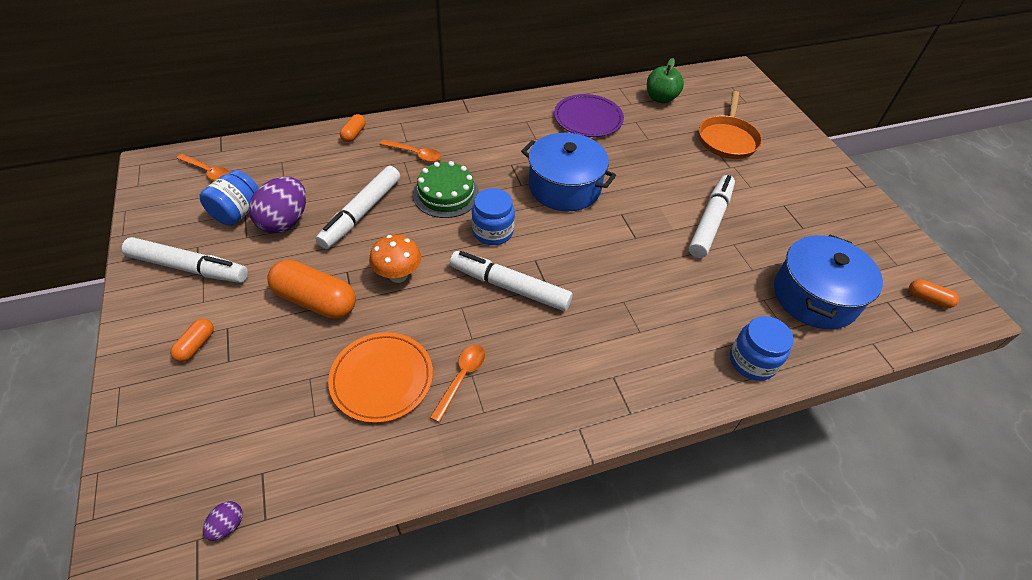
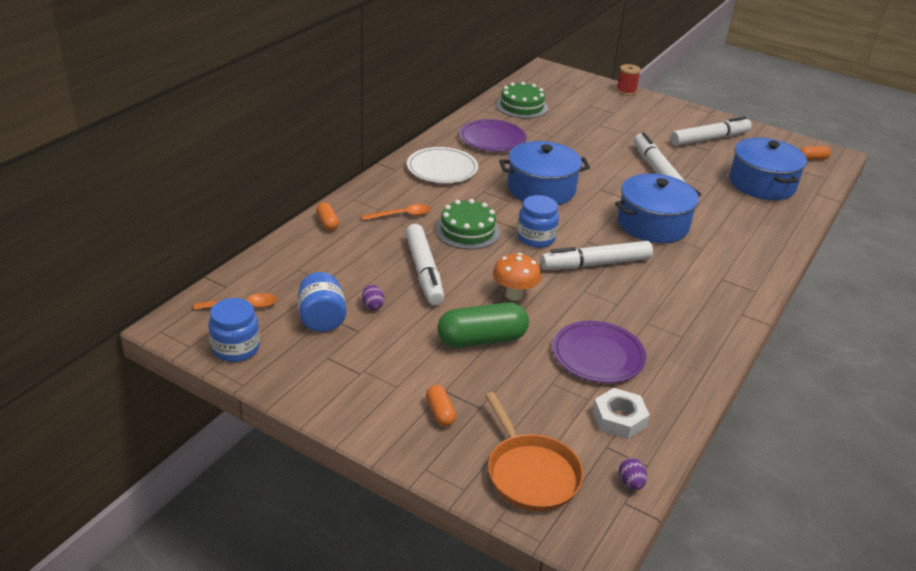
camera: 40 degrees left, 15 degrees down
(189, 268) = (346, 373): white marker -> white marker (709, 139)
(285, 221) = (372, 305): purple egg -> purple egg, size x0.44
(310, 454) = (619, 419): none -> white nut
(316, 301) = (481, 339): orange capsule -> green capsule
(382, 379) = (598, 355): orange plate -> purple plate
(461, 378) = (643, 327): orange spoon -> none
(505, 128) = (442, 169): none -> white plate
(623, 277) = (653, 224): none -> blue pot
(660, 98) = (521, 106): green apple -> green cake
(727, 139) = (599, 116): orange pan -> orange pan (531, 474)
(752, 361) = (776, 232): blue jar -> blue jar (236, 348)
(794, 124) = (626, 91): none -> red spool

